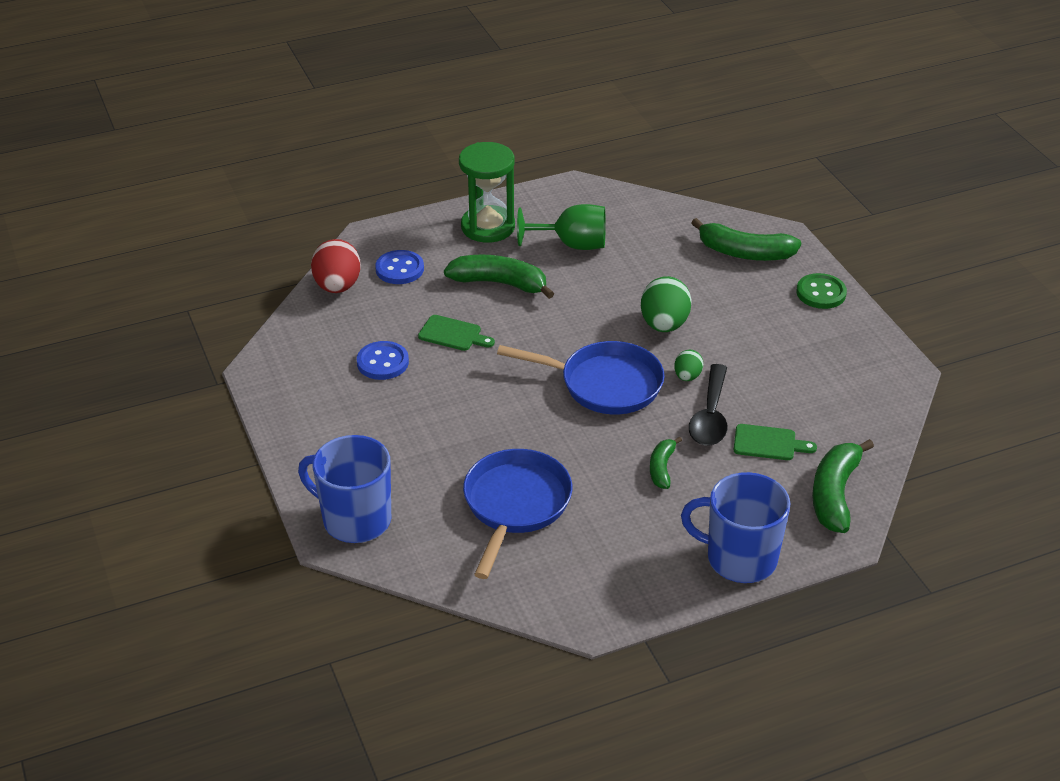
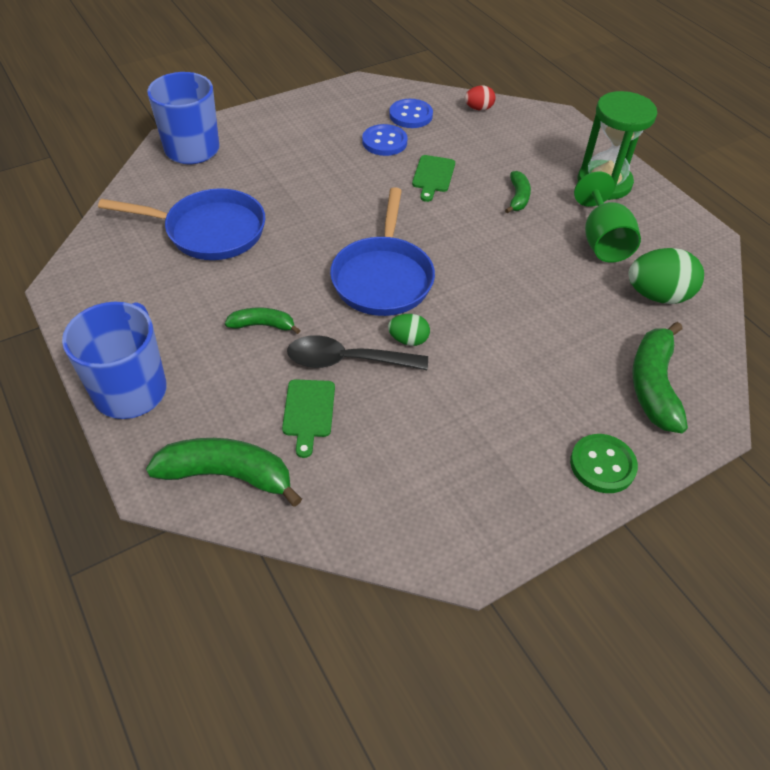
camera: 80 degrees right, 10 degrees up
(337, 286) = (478, 108): red egg -> red egg, size x0.55
(399, 269) = (515, 138): blue button -> blue button (410, 115)
(500, 283) = (518, 197): green banana -> green banana, size x0.56
(664, 325) = (491, 318): green egg -> green egg (657, 295)

